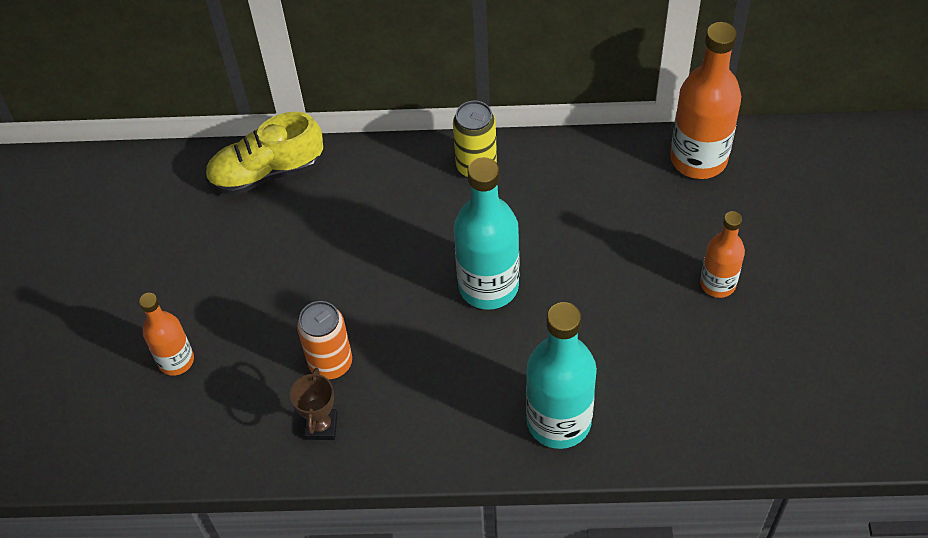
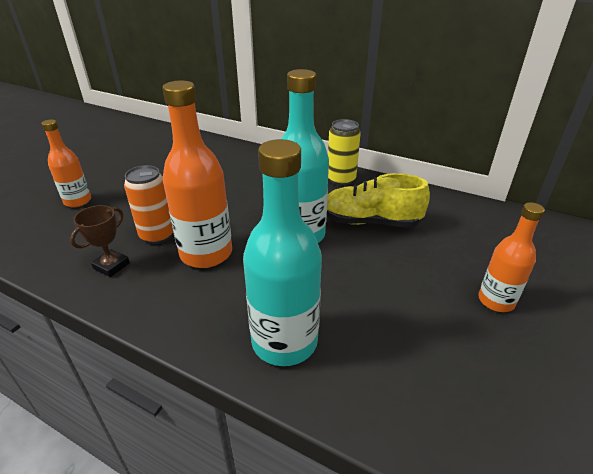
camera: 25 degrees right, 20 degrees down
(267, 172) = (219, 149): yellow shoe -> yellow shoe (370, 222)
(698, 159) = (510, 222): orange bottle -> orange bottle (206, 253)

